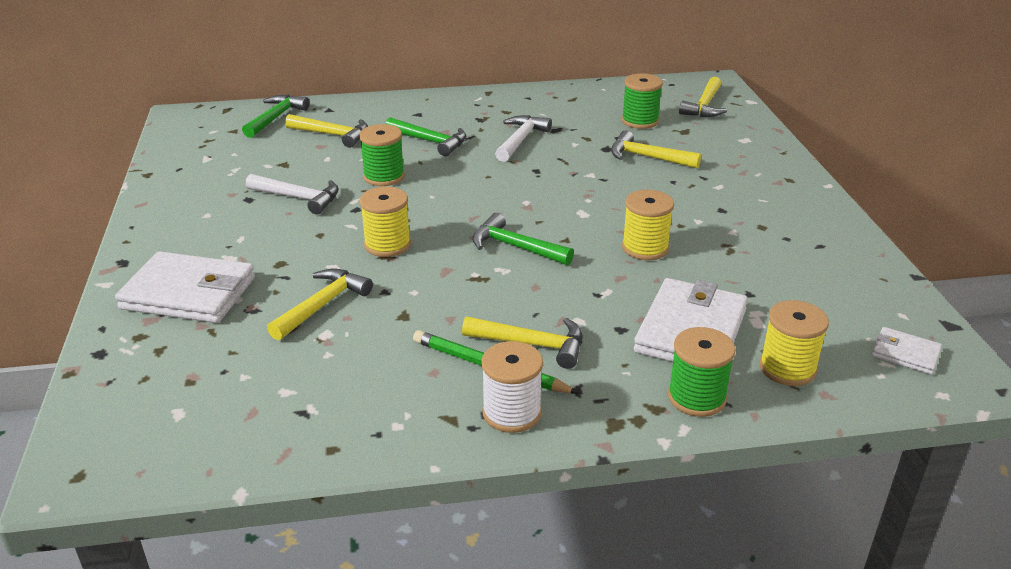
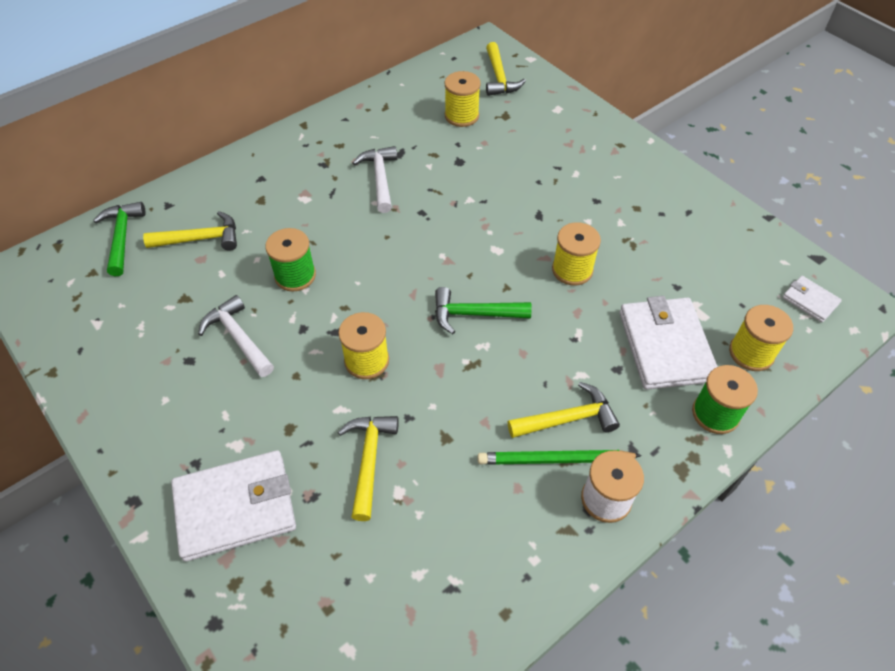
camera: 30 degrees left, 20 degrees up
(299, 198) = (238, 337): white hammer -> white hammer turned 120 degrees counterclockwise
(431, 141) = (302, 212): green hammer -> none
(640, 121) = (461, 116): green spool -> yellow spool
(647, 157) = (499, 160): yellow hammer -> none
(905, 354) = (810, 301): white wallet -> white wallet turned 45 degrees clockwise

